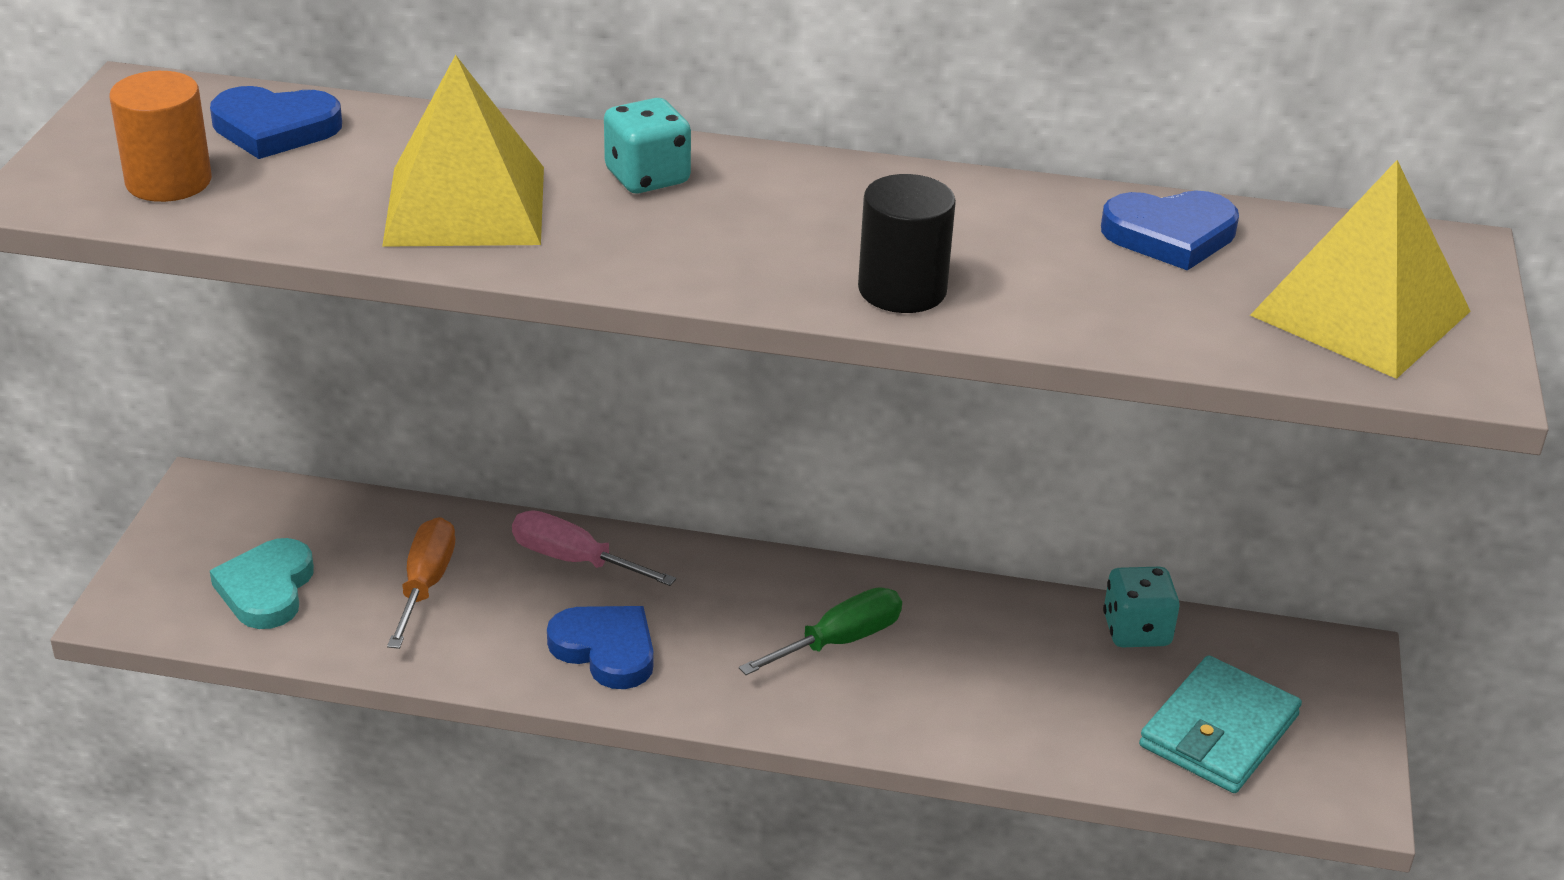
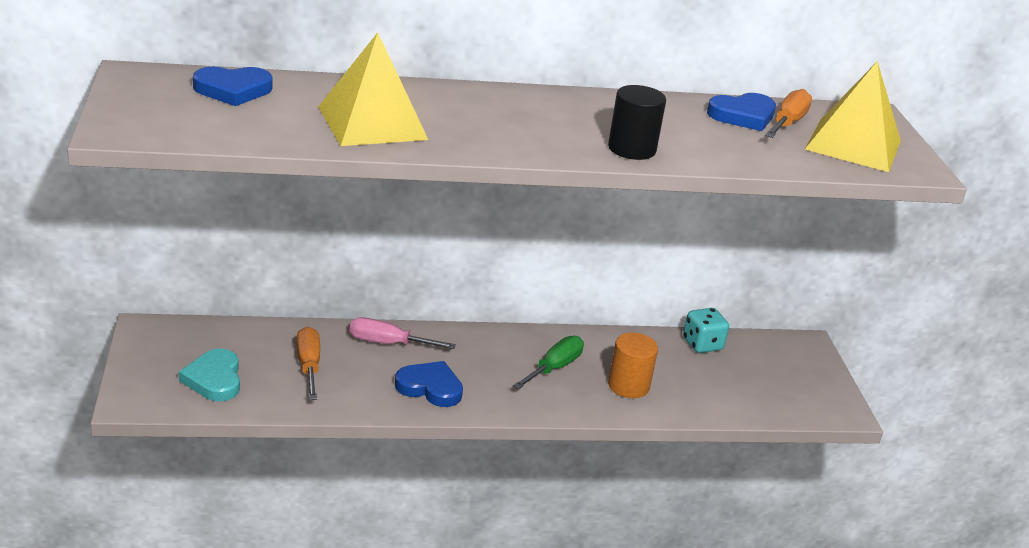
camera: 20 degrees left, 5 degrees down
(168, 181) = (190, 120): orange cylinder -> orange cylinder (628, 385)
(647, 177) = (462, 103): turquoise dice -> none
(1219, 731) = (766, 387): turquoise wallet -> none
(1253, 256) = (788, 123): none -> orange screwdriver

